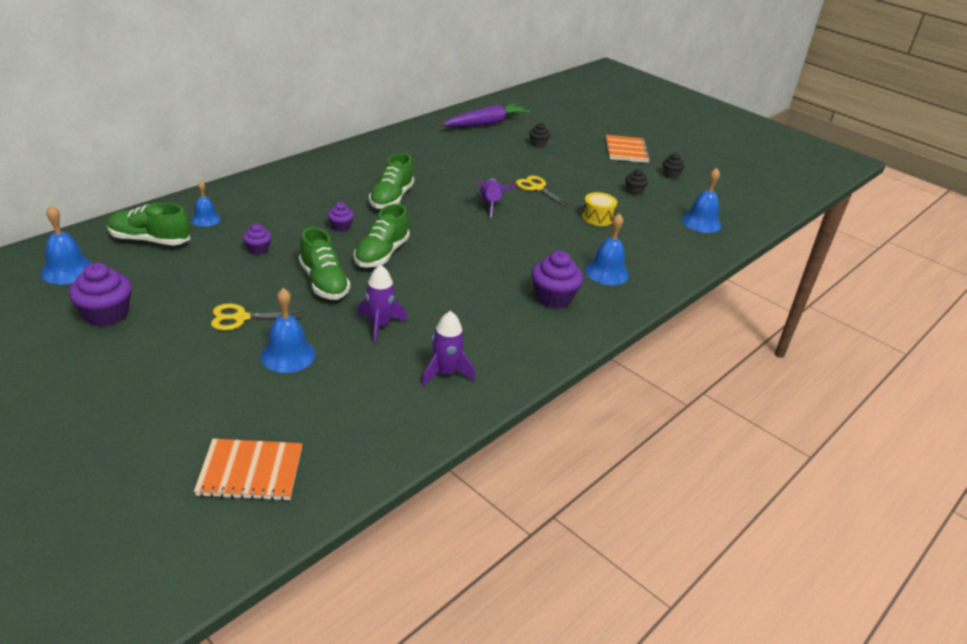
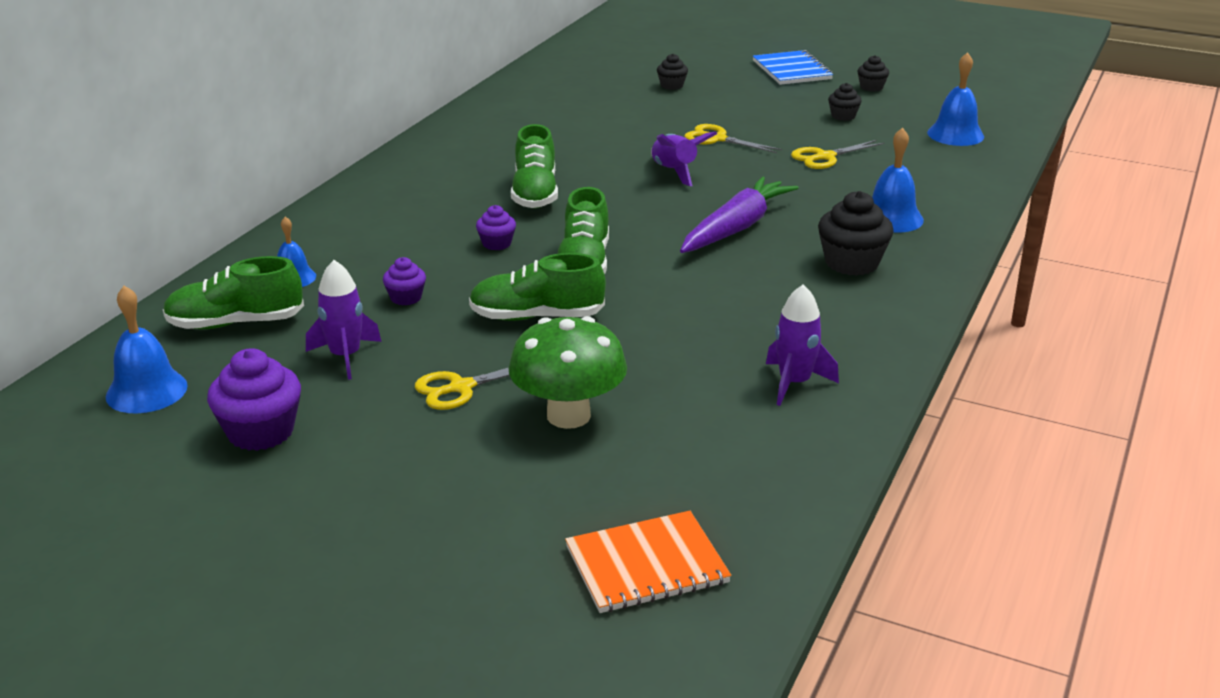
camera: 15 degrees left, 5 degrees down
(288, 355) = (568, 416): blue bell -> green mushroom
(324, 282) = (536, 317): green shoe -> green shoe turned 135 degrees clockwise
(379, 325) = (659, 350): purple rocket -> purple rocket (345, 356)
(486, 123) = (581, 74): purple carrot -> purple carrot (736, 228)
(553, 298) = (851, 263): purple cupcake -> black cupcake
(597, 218) = (824, 157): yellow drum -> yellow scissors
(626, 150) = (791, 70): orange notebook -> blue notebook

